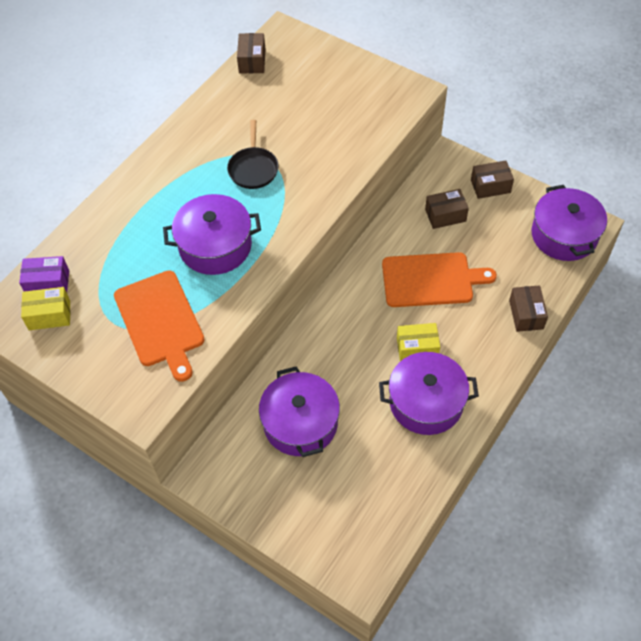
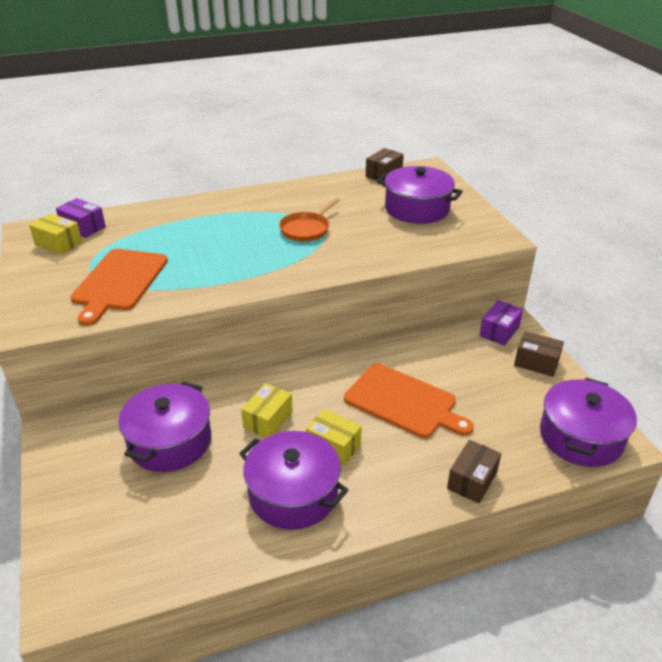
camera: 35 degrees right, 20 degrees down
(215, 246) = (218, 259): purple pot -> purple pot (417, 209)
(253, 168) = (306, 229): black pan -> orange pan
(352, 358) = (268, 420): none -> yellow box
(442, 171) = (499, 331): none -> purple box
(445, 215) = (468, 363): brown box -> none

